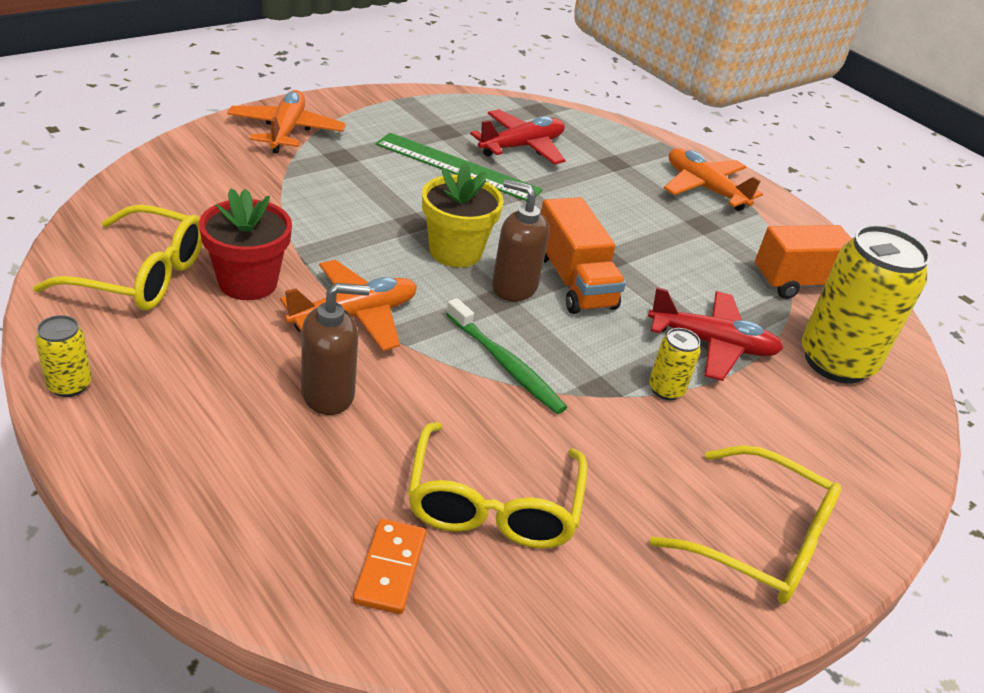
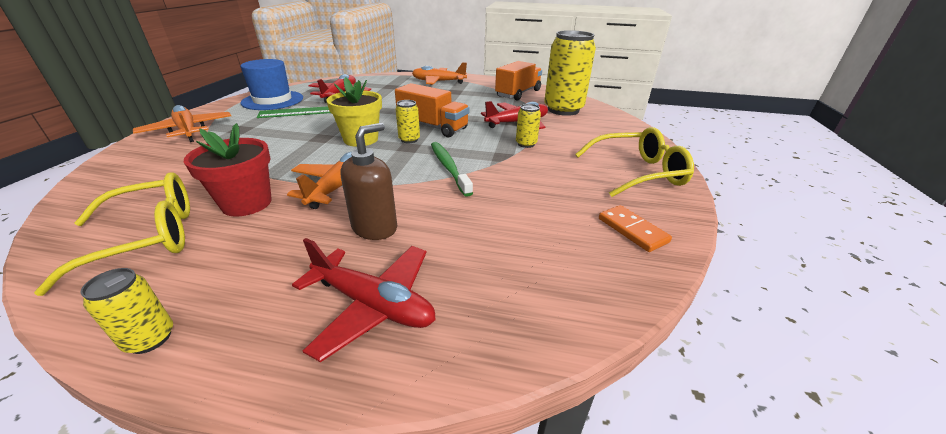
camera: 35 degrees left, 5 degrees down
(237, 476) = (373, 305): none -> red plane
(390, 568) = (530, 286): orange domino -> orange domino (632, 230)
(424, 117) = (273, 100): none -> blue hat
(493, 505) = (530, 224): yellow glasses -> none
(505, 364) = (449, 168): green toothbrush -> green toothbrush turned 120 degrees counterclockwise
(514, 287) = (409, 140): brown soap dispenser -> yellow can

